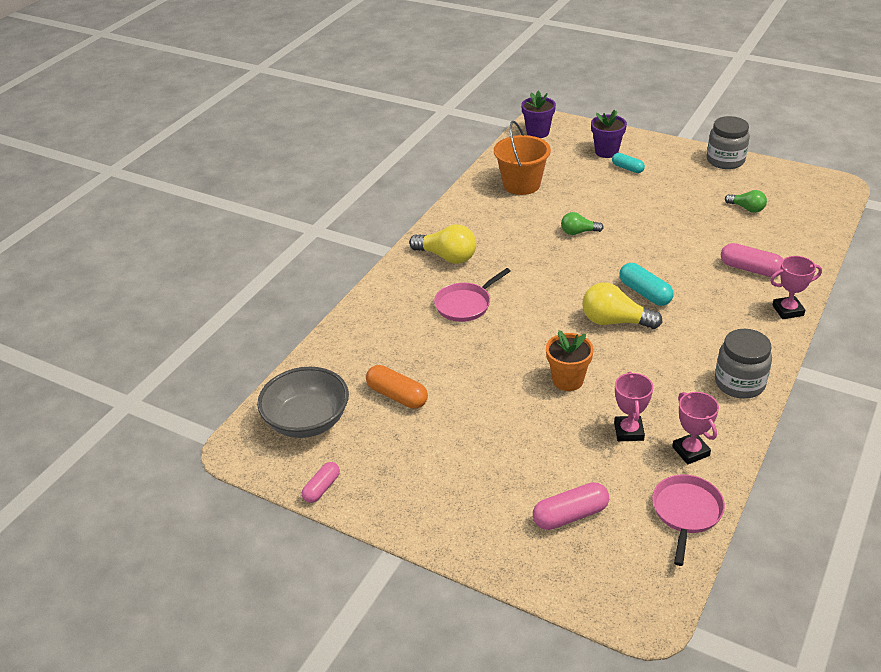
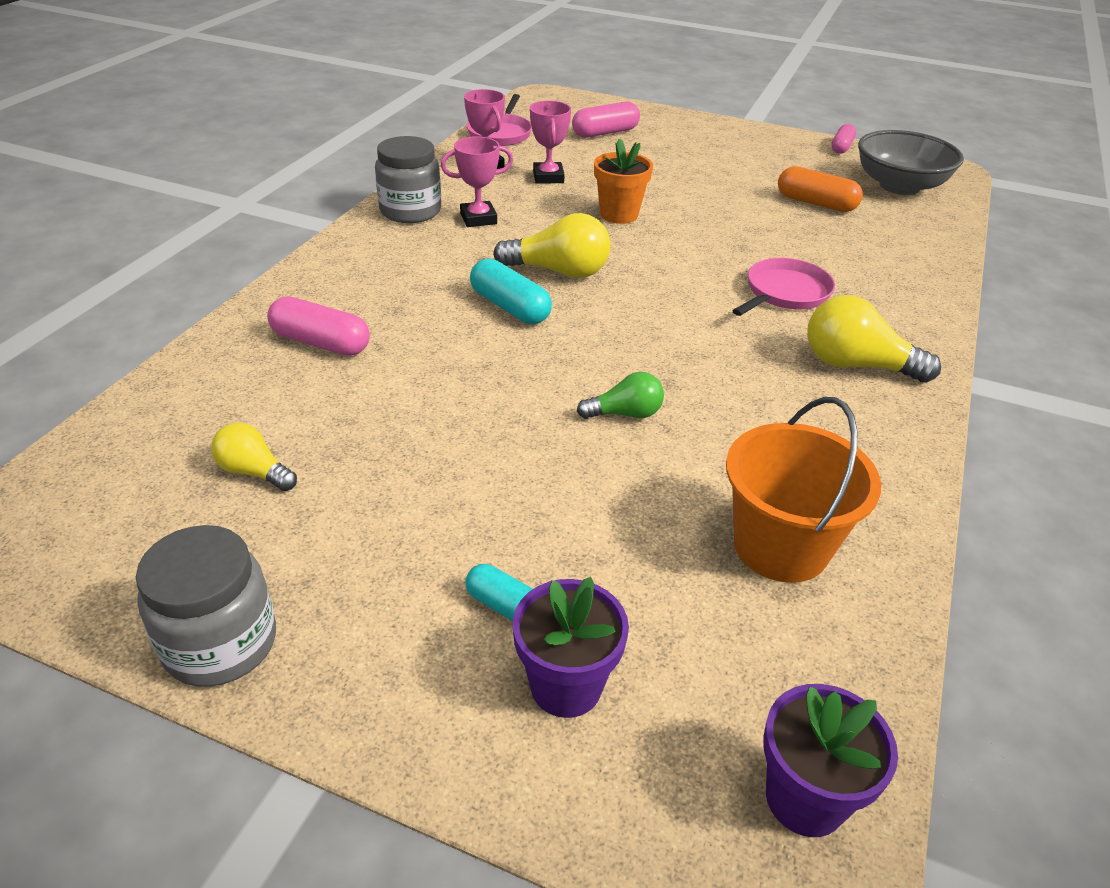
camera: 170 degrees right, 0 degrees up
(747, 208) = (254, 472): green light bulb -> yellow light bulb
(788, 310) = (298, 283): pink trophy -> pink trophy (478, 219)

